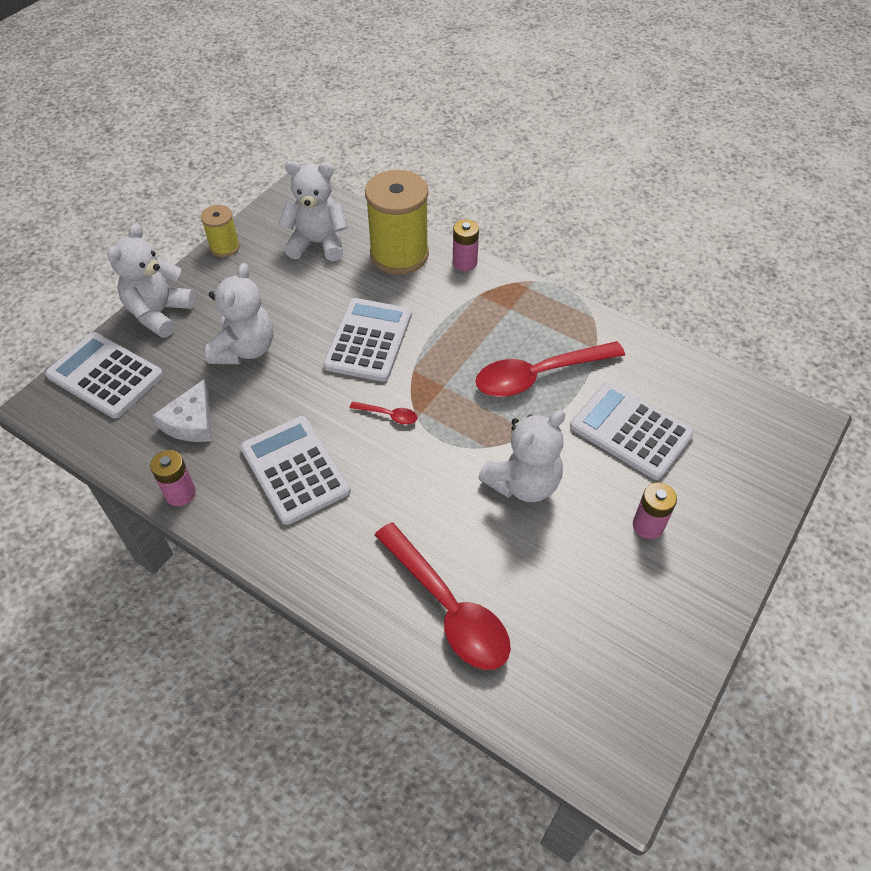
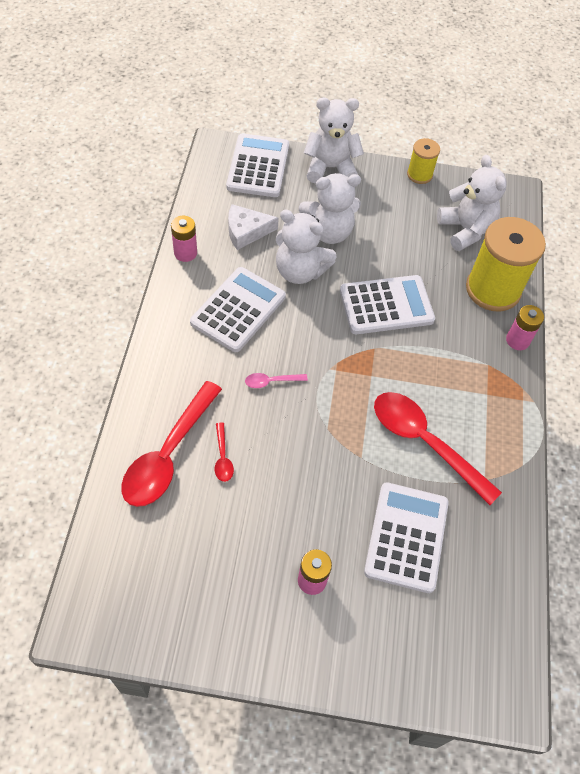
camera: 60 degrees right, 5 degrees up
(388, 415) = (320, 348): red spoon -> red spoon (222, 457)
(405, 474) = (271, 381): none -> pink spoon
(523, 483) = (305, 468): white teddy bear -> white teddy bear (300, 271)

